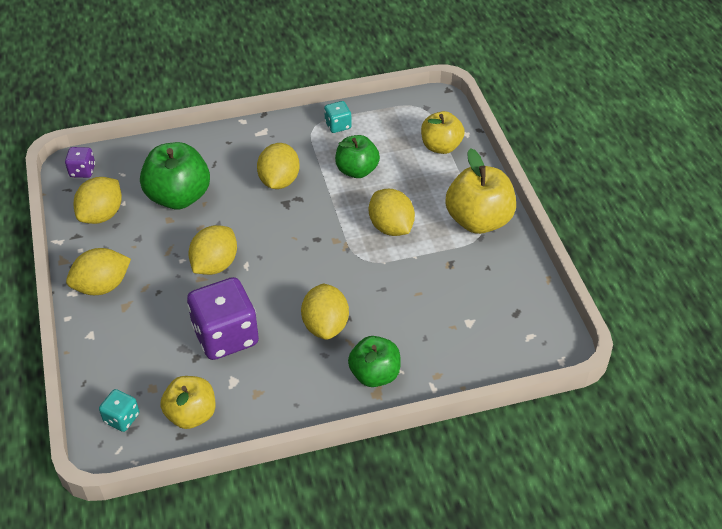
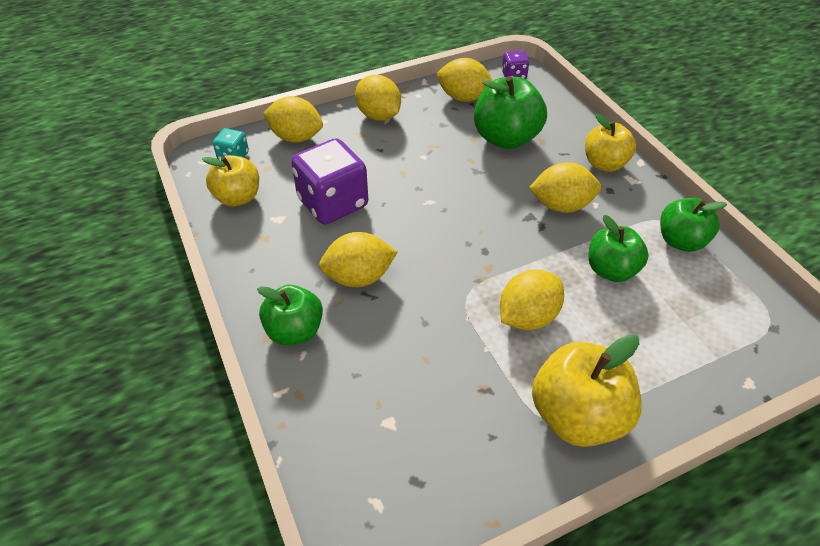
camera: 80 degrees right, 0 degrees up
(215, 265) = (423, 179): yellow lemon -> yellow lemon (296, 137)
(338, 125) = (681, 241): turquoise dice -> green apple
(441, 146) = (703, 354): yellow apple -> yellow apple (604, 164)

